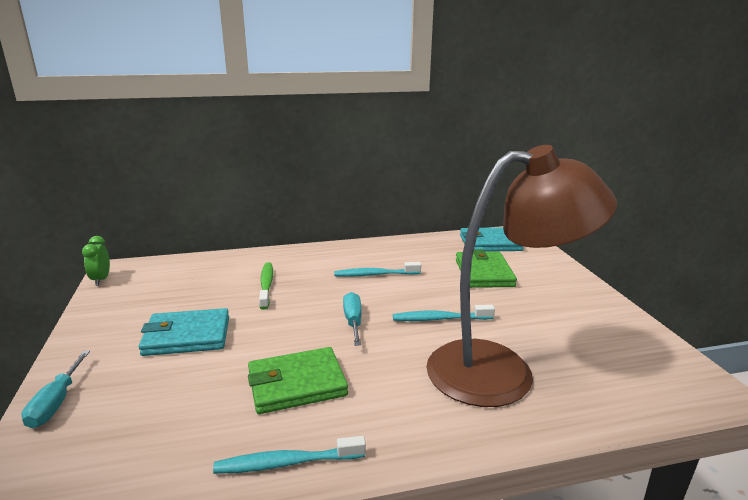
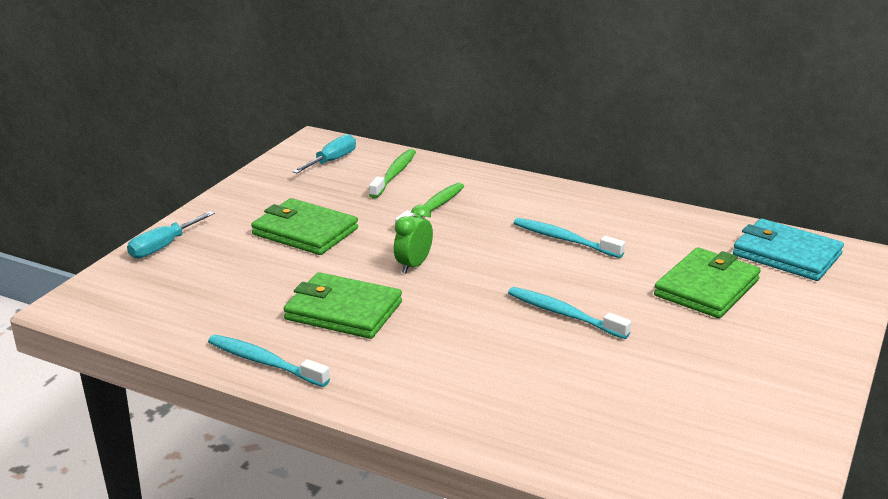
camera: 40 degrees right, 5 degrees up
(101, 280) = (292, 149): green clock -> green clock (413, 265)
(187, 336) = (305, 231): turquoise wallet -> green wallet
(209, 272) = (394, 174): none -> green toothbrush
(353, 321) = (468, 279): turquoise screwdriver -> turquoise screwdriver (332, 161)
(501, 370) = (548, 387): brown lamp -> none

